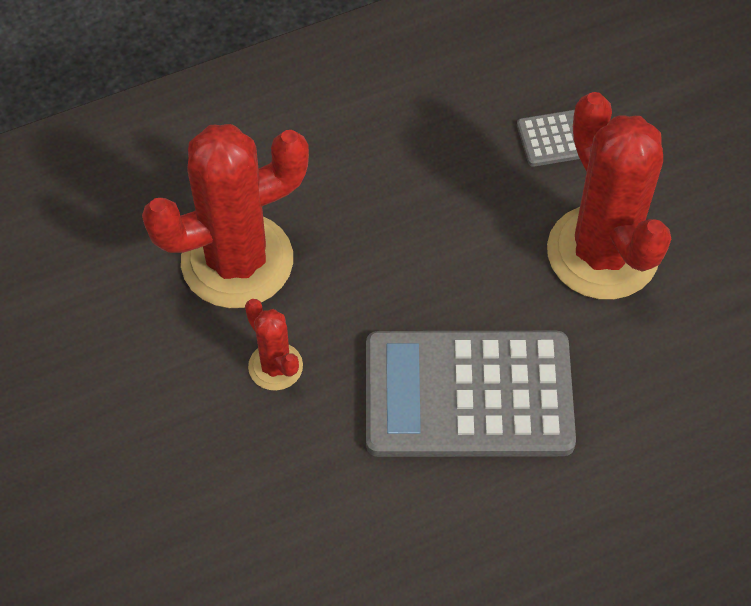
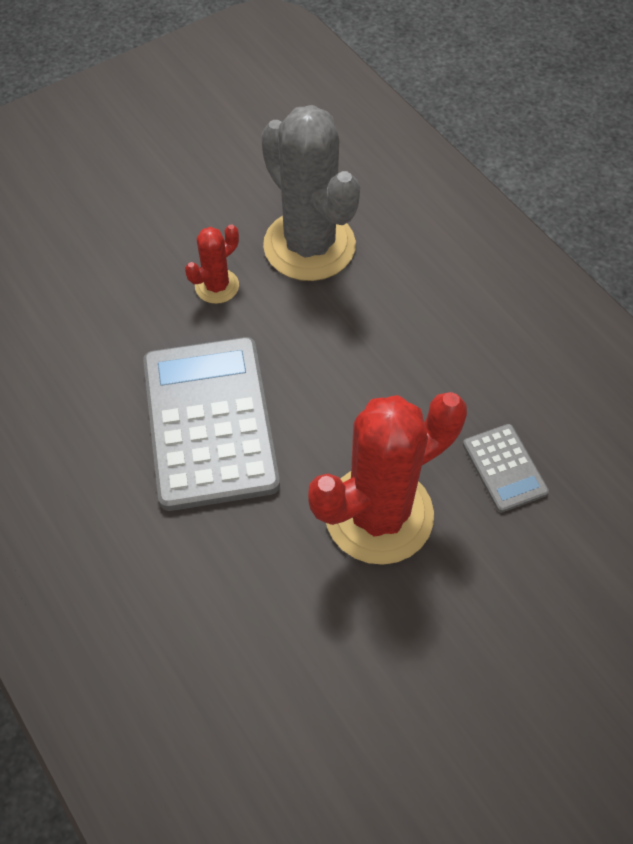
camera: 80 degrees right, 0 degrees up
(237, 261) = (309, 246): red cactus -> grey cactus

